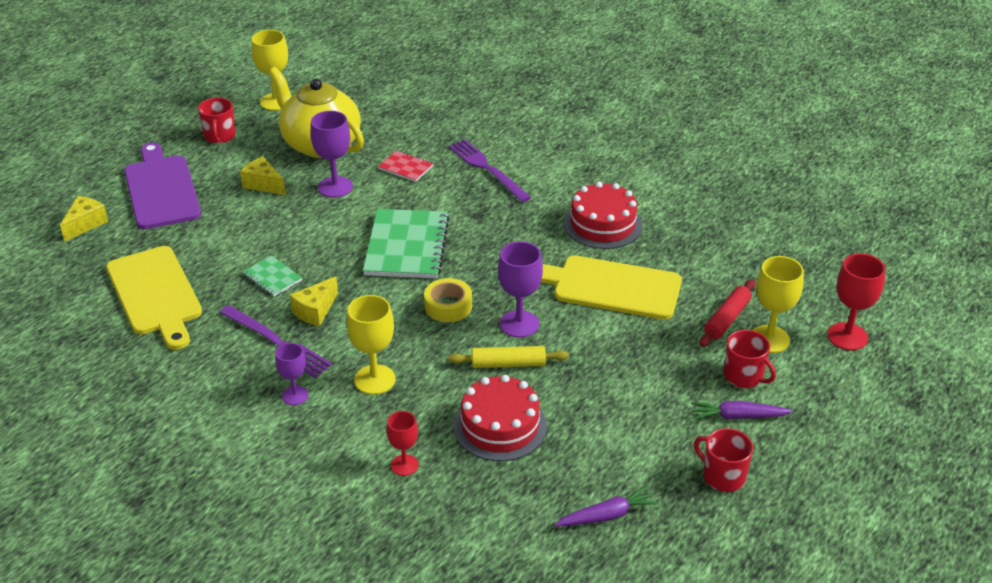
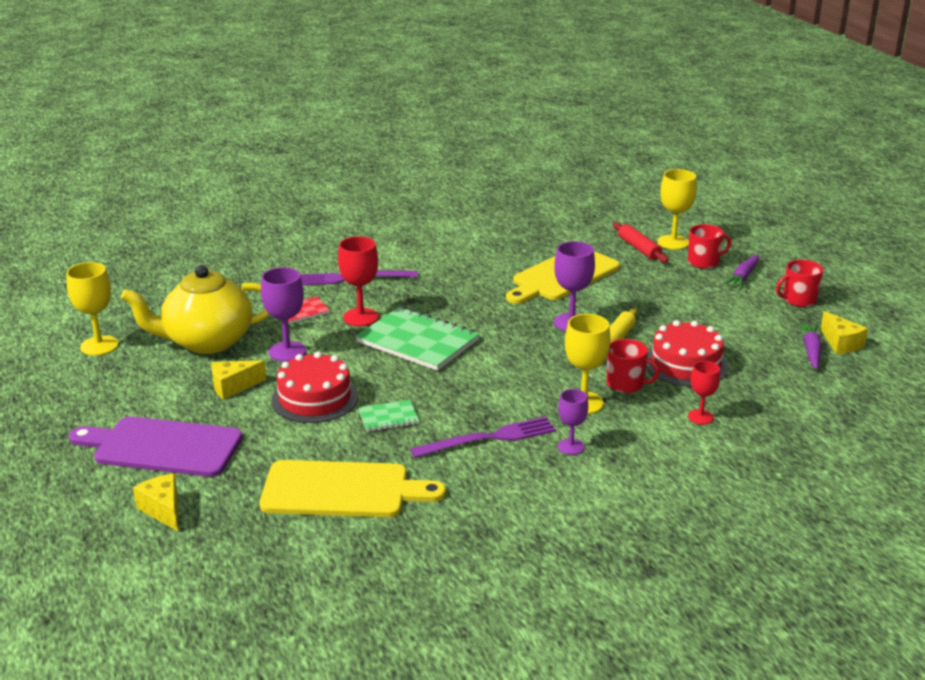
camera: 60 degrees left, 10 degrees down
(220, 136) = (114, 391): red mug -> red mug (626, 384)
(315, 311) = (462, 407): yellow cheese -> yellow cheese (841, 343)
(448, 306) = (519, 345): yellow tape -> none
(603, 224) = (483, 256): red cake -> red cake (314, 398)
(847, 336) = (692, 219): red goblet -> red goblet (360, 317)

